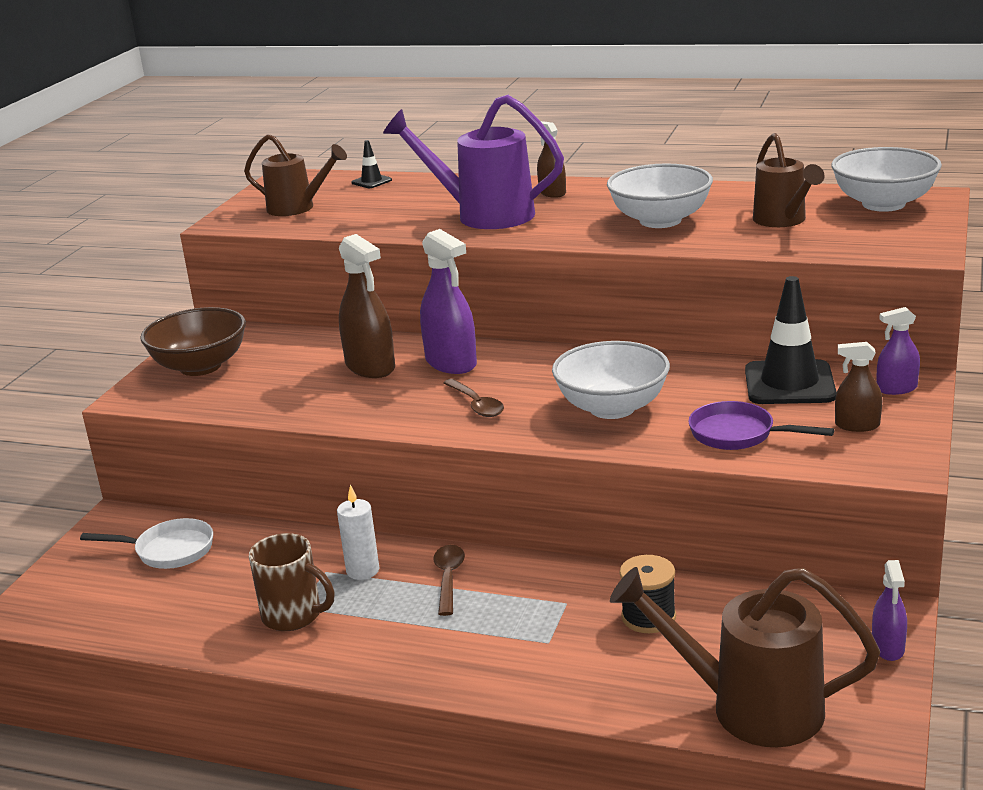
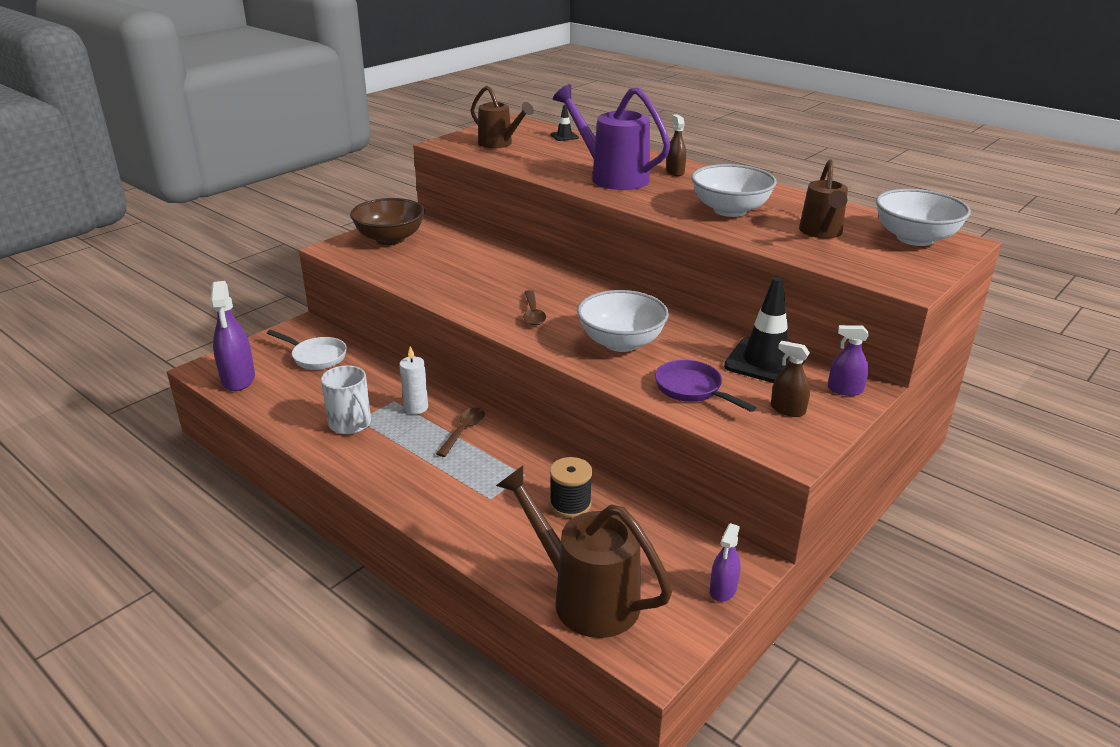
camera: 20 degrees right, 5 degrees up
(293, 616) = (351, 424): brown mug -> white mug
(370, 367) = (490, 268): brown spray bottle -> none
(451, 363) = (543, 279): purple spray bottle -> purple spray bottle (238, 379)

